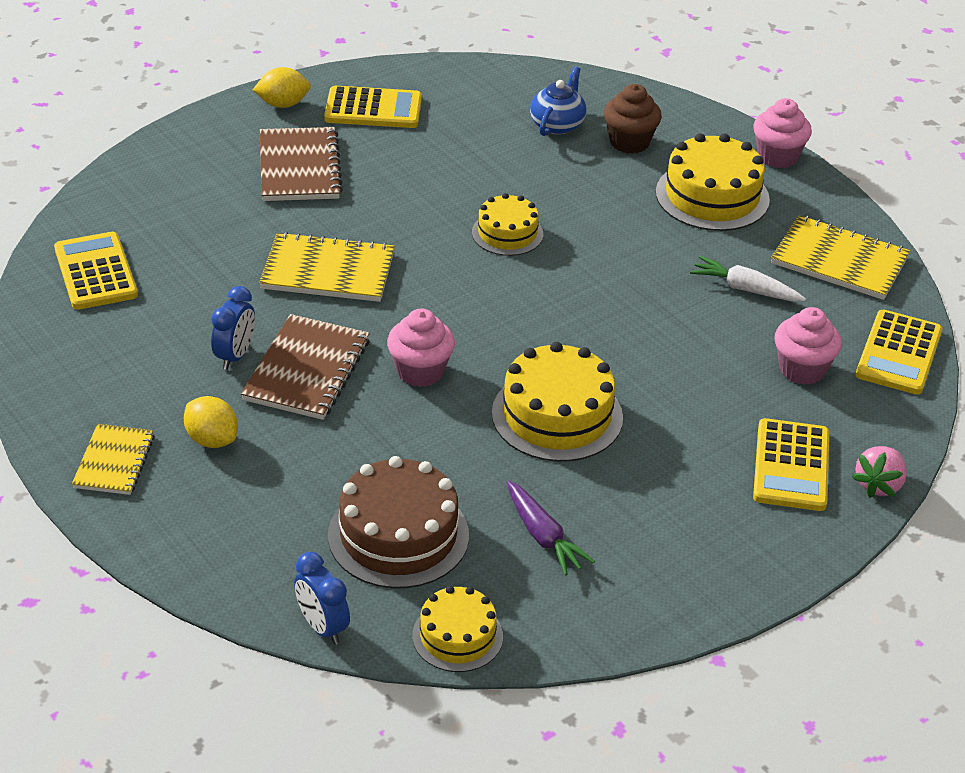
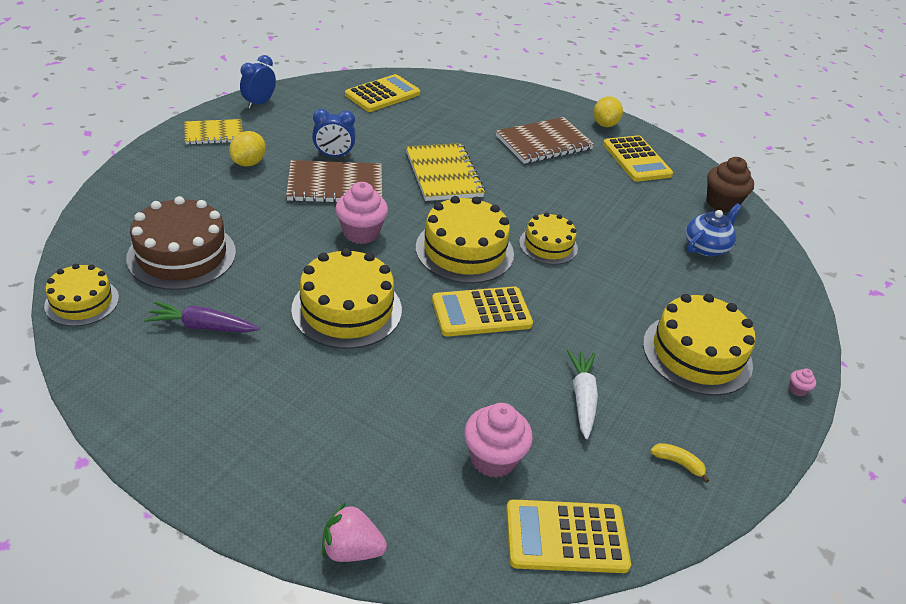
camera: 65 degrees right, 0 degrees up
(283, 104) = (605, 124): yellow lemon -> yellow lemon turned 45 degrees clockwise
(322, 627) = (81, 239): blue clock -> blue clock (259, 103)
(490, 298) = (464, 250): none -> yellow cake
(543, 536) = (202, 326): purple carrot -> purple carrot turned 60 degrees clockwise
(557, 124) = (706, 247): blue teapot -> blue teapot turned 45 degrees counterclockwise
(629, 142) = (723, 290): brown cupcake -> brown cupcake (722, 203)
(777, 156) = (797, 390): pink cupcake -> pink cupcake, size x0.42
(791, 466) = (350, 472): yellow calculator -> yellow calculator (481, 312)
(839, 261) = (678, 463): yellow notebook -> yellow banana

